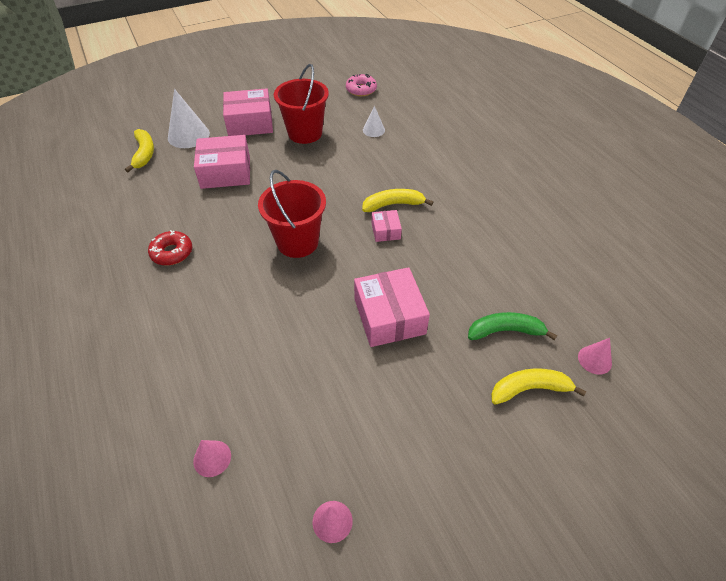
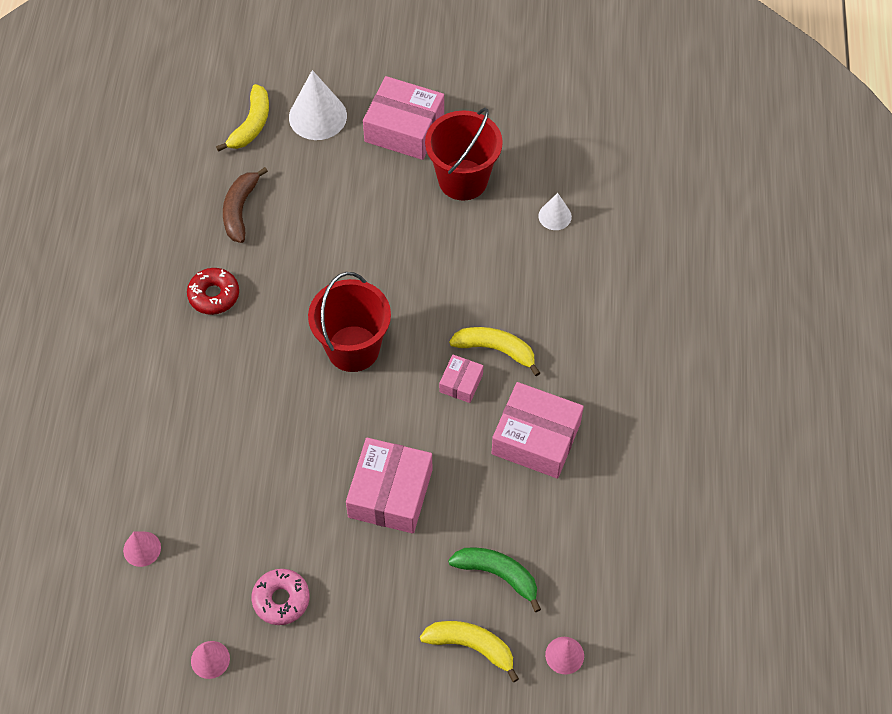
camera: 30 degrees right, 10 degrees up
(163, 198) = (240, 210): none -> brown banana
(225, 172) = (330, 201): pink box -> pink box (536, 438)
(361, 90) = (588, 132): pink donut -> pink donut (281, 599)

